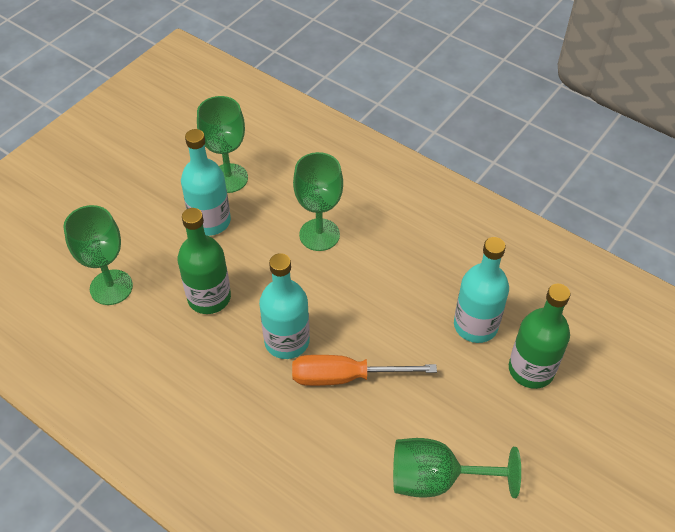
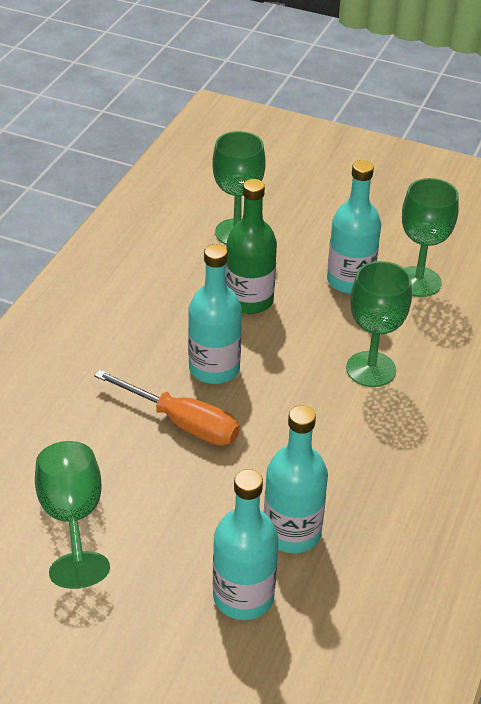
camera: 75 degrees right, 10 degrees down
(345, 377) = (182, 423): orange screwdriver -> orange screwdriver turned 135 degrees clockwise
(531, 369) = (243, 596): green bottle -> turquoise bottle

